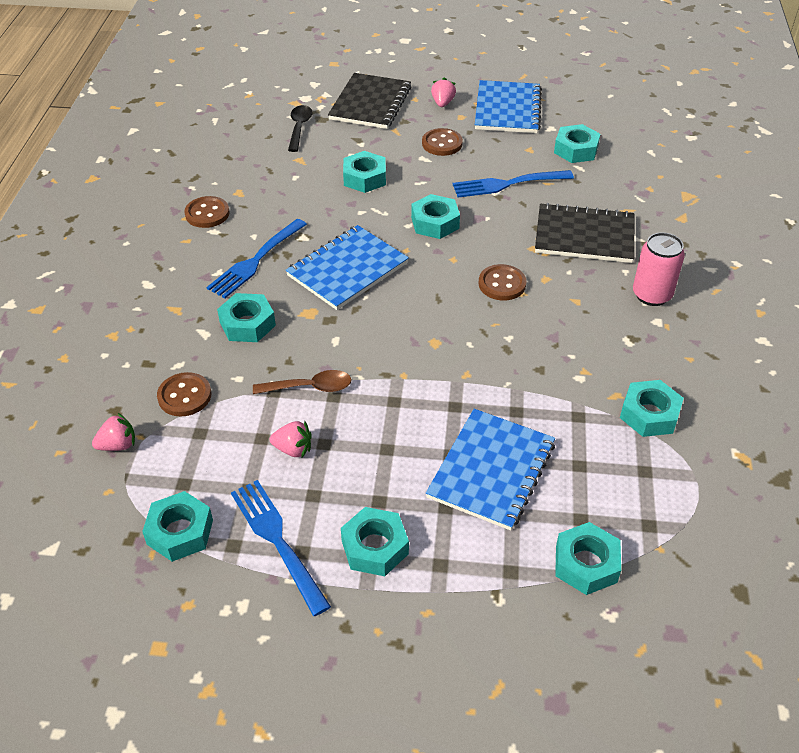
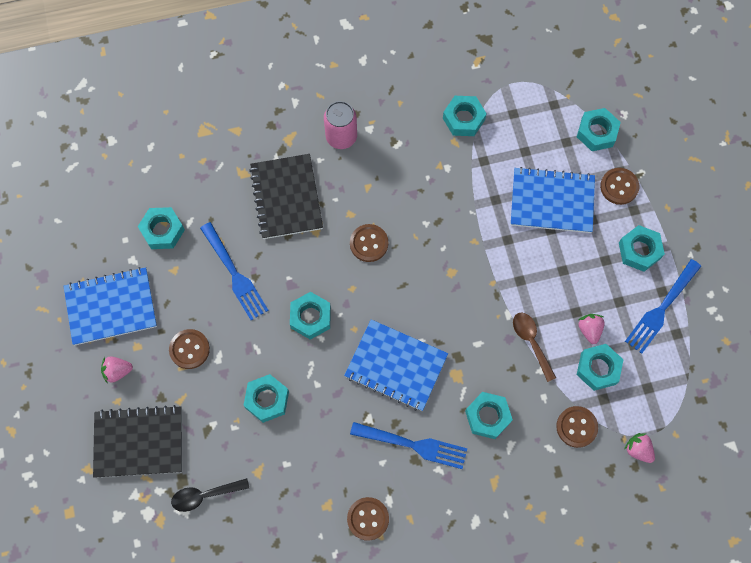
camera: 110 degrees left, 25 degrees up
(180, 532) = (683, 371): turquoise nut -> turquoise nut (598, 368)
(485, 559) = (619, 187): none -> brown button

